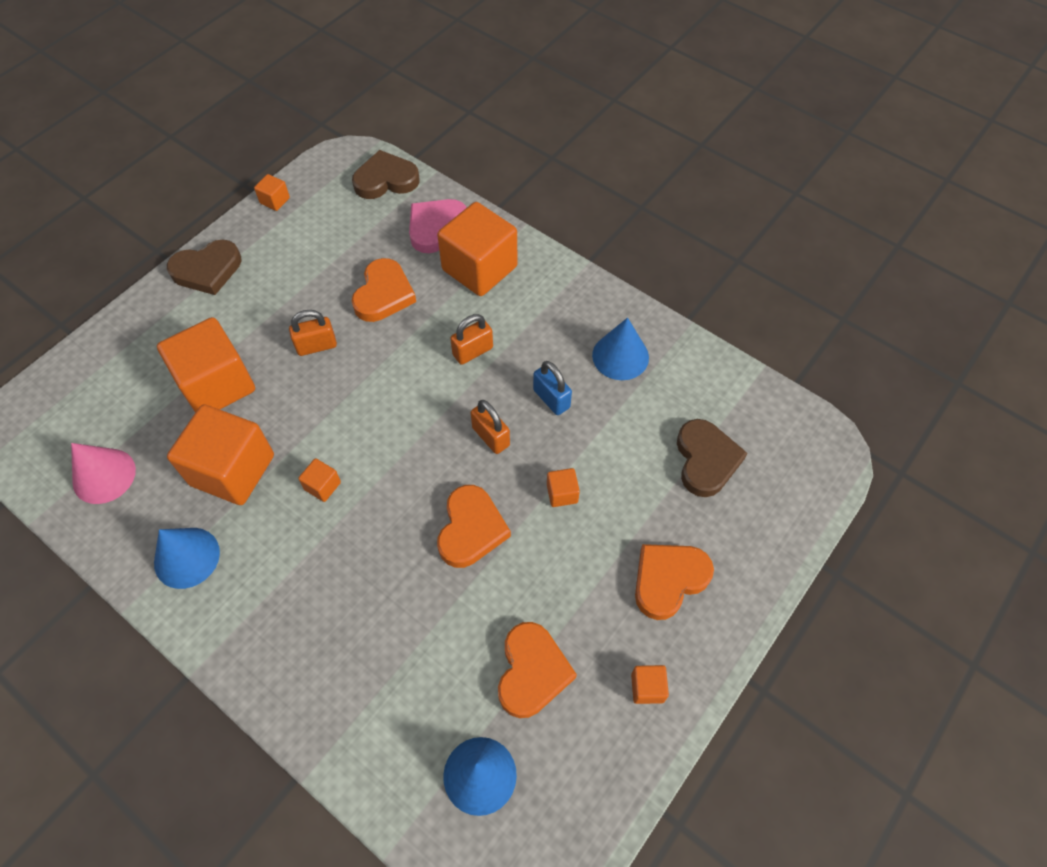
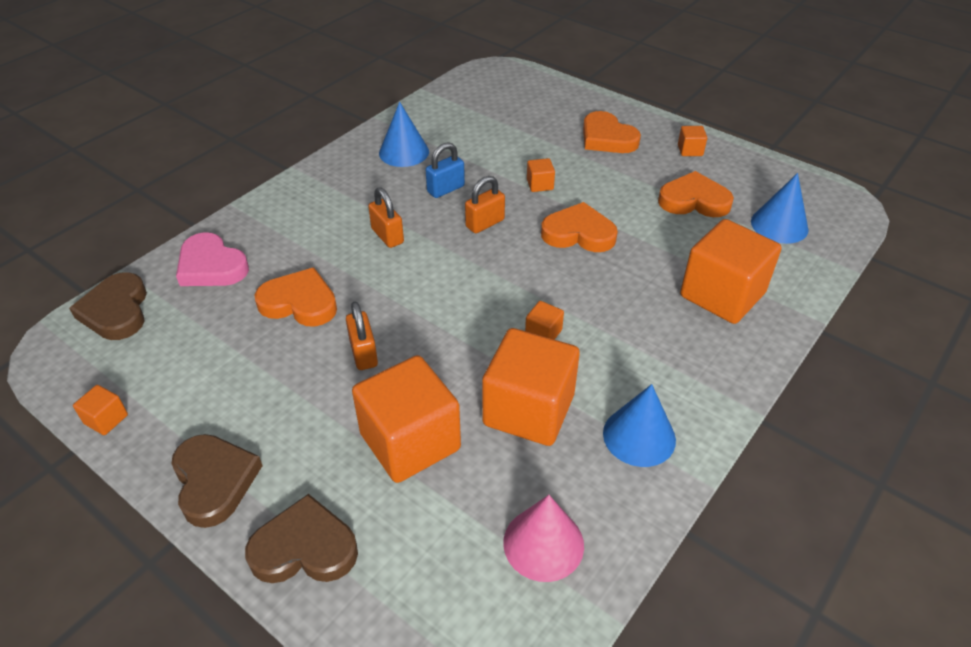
camera: 90 degrees left, 15 degrees down
(479, 268) = (281, 233): orange cube -> orange cube (722, 295)
(706, 460) = (506, 117): brown heart -> brown heart (304, 548)

